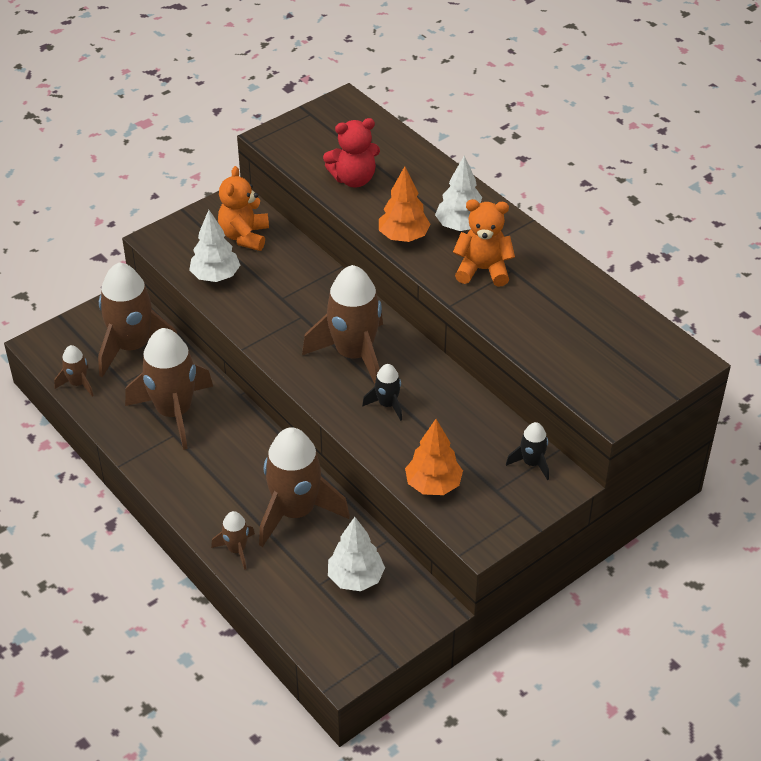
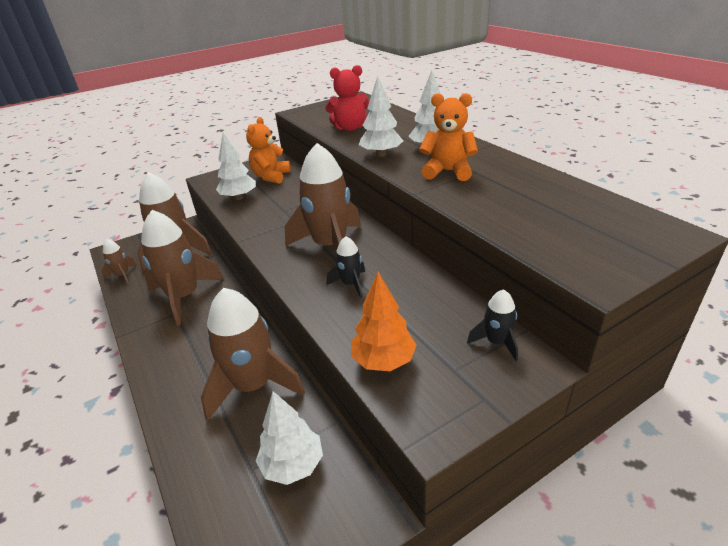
camera: 10 degrees right, 10 degrees down
(237, 549) = (181, 422): brown rocket -> none
(403, 237) = (381, 154): orange tree -> white tree

